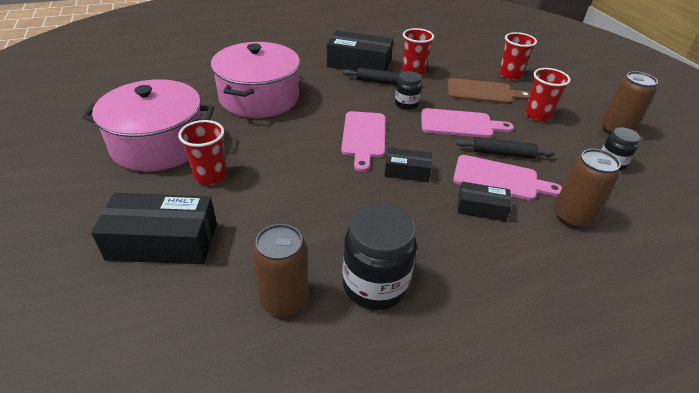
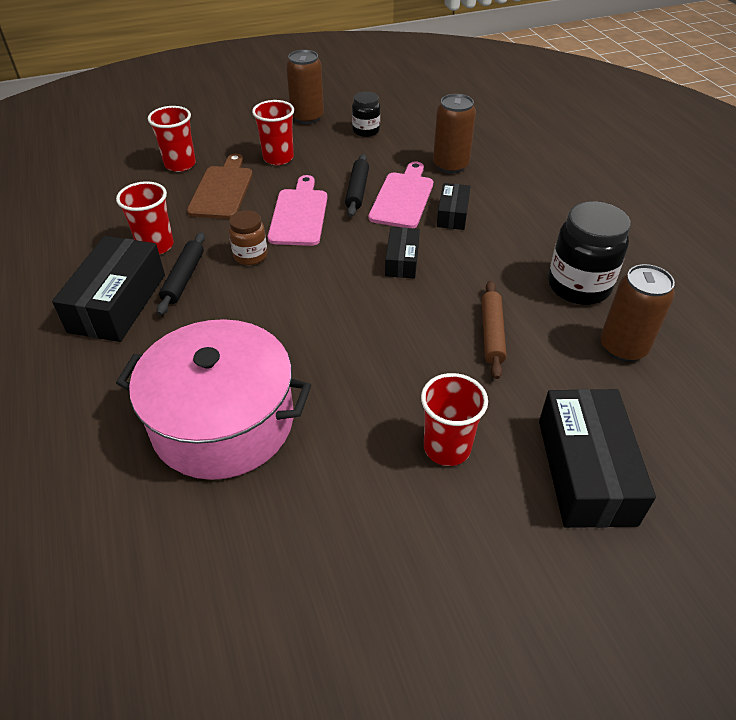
camera: 90 degrees left, 5 degrees up
(159, 144) = (377, 540): pink pot -> none
(314, 212) = (492, 334): none -> brown rolling pin
(363, 137) = (333, 296): pink cutting board -> none
(406, 104) = (250, 256): black jar -> brown jar

